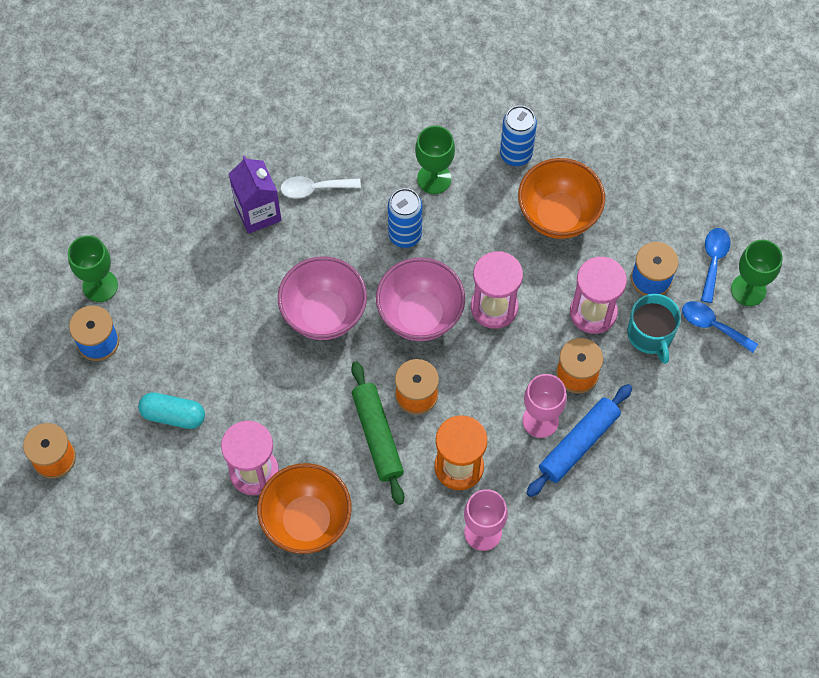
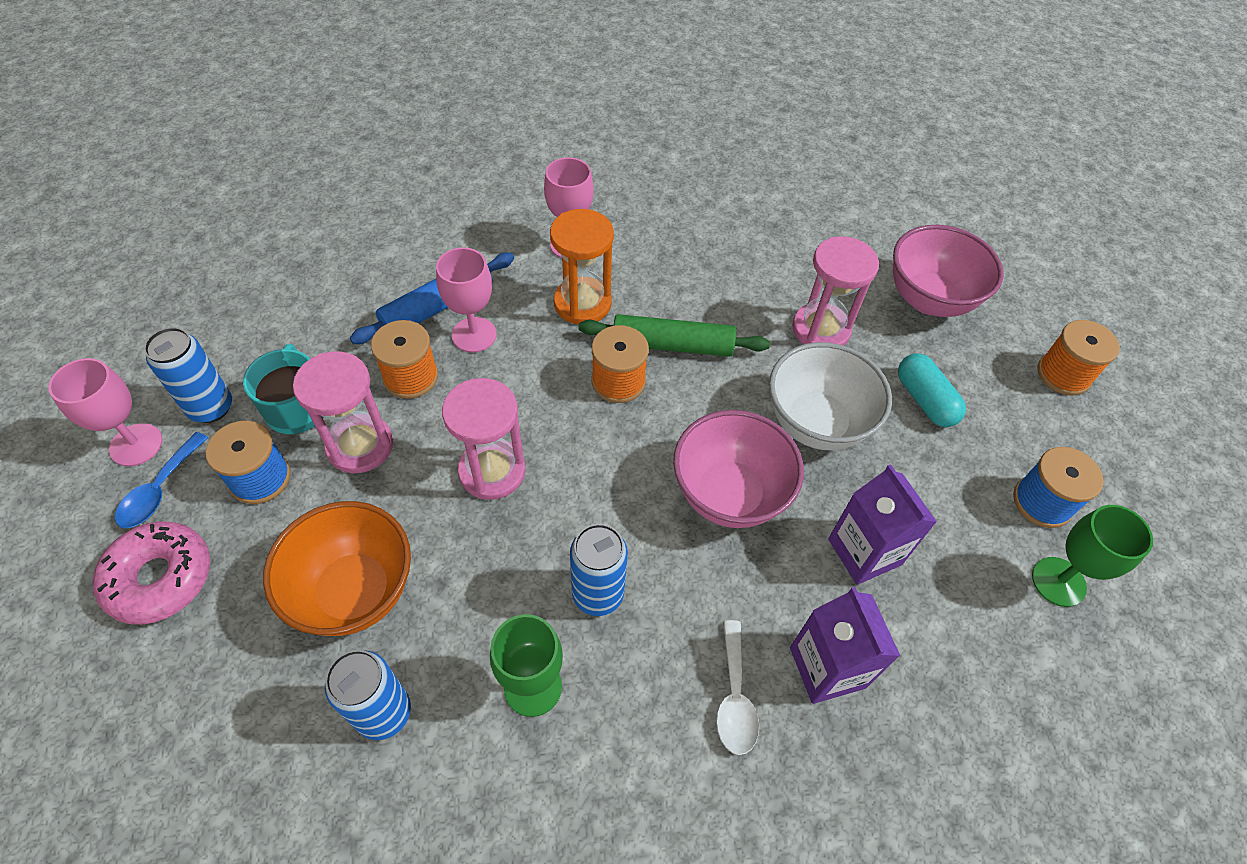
camera: 175 degrees left, 10 degrees down
(173, 415) = (924, 400): turquoise capsule -> turquoise capsule turned 45 degrees clockwise
(230, 287) = (864, 552): none -> purple carton
(260, 381) = (816, 423): none -> white bowl
(307, 521) = (760, 278): orange bowl -> none
(314, 189) = (734, 698): white spoon -> white spoon turned 90 degrees clockwise
(377, 436) = (672, 345): green rolling pin -> green rolling pin turned 75 degrees counterclockwise
(420, 315) = (596, 475): pink bowl -> pink bowl (929, 299)
(681, 207) = (160, 578): none -> pink donut
(712, 325) = (211, 408): blue spoon -> blue can
(748, 290) = (136, 445): green goblet -> pink goblet

